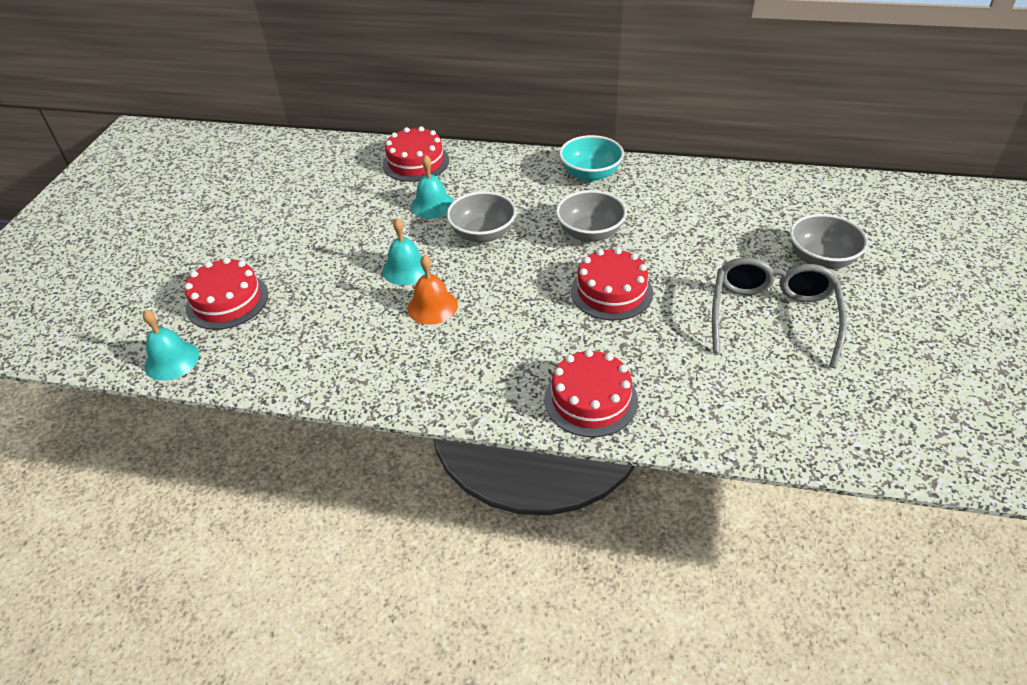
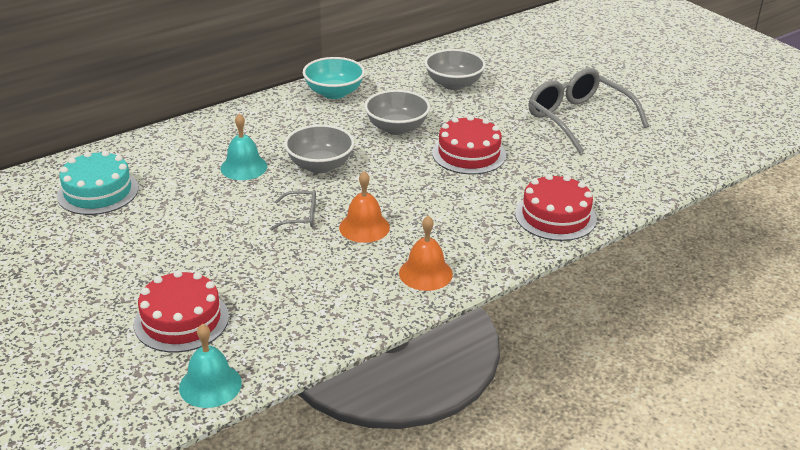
camera: 50 degrees left, 10 degrees down
(325, 174) = (98, 192): none -> turquoise cake
(406, 269) = (300, 216): turquoise bell -> grey glasses
(411, 376) = (425, 273): none -> orange bell
(416, 162) = (173, 146): red cake -> none
(821, 259) = (555, 77): grey bowl -> grey bowl (453, 84)

